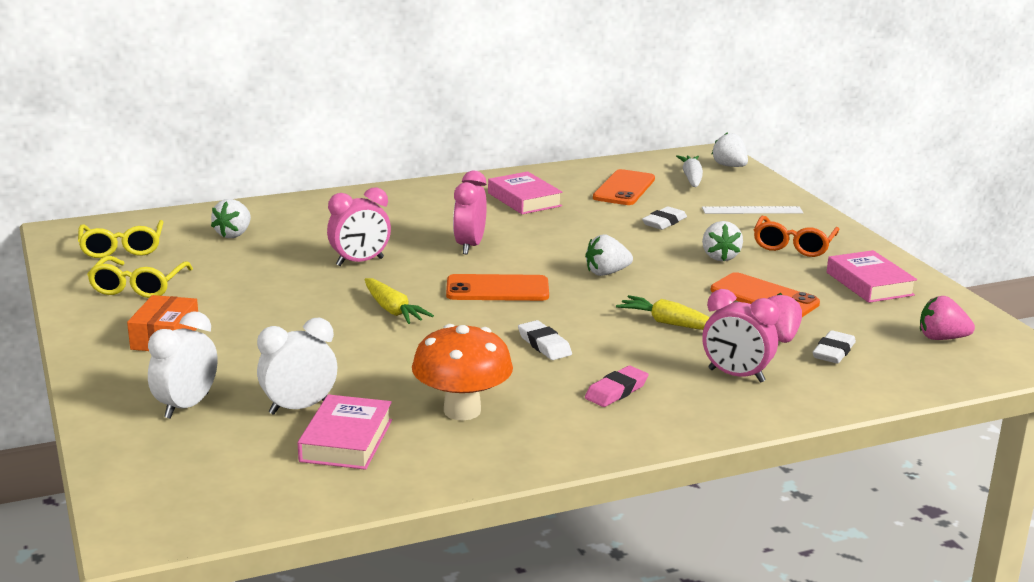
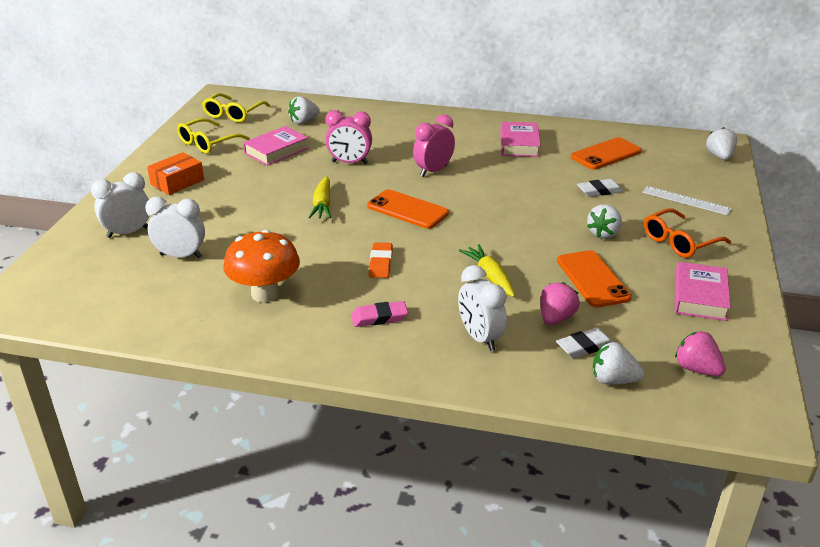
camera: 35 degrees right, 10 degrees up
(346, 440) = (175, 289): pink book -> pink book (276, 151)
(544, 345) = (381, 263): white eraser -> orange eraser
(606, 273) = (499, 220): white strawberry -> white strawberry (613, 380)
(691, 178) = (672, 159): white carrot -> none
(736, 376) = (480, 338): pink clock -> white clock

